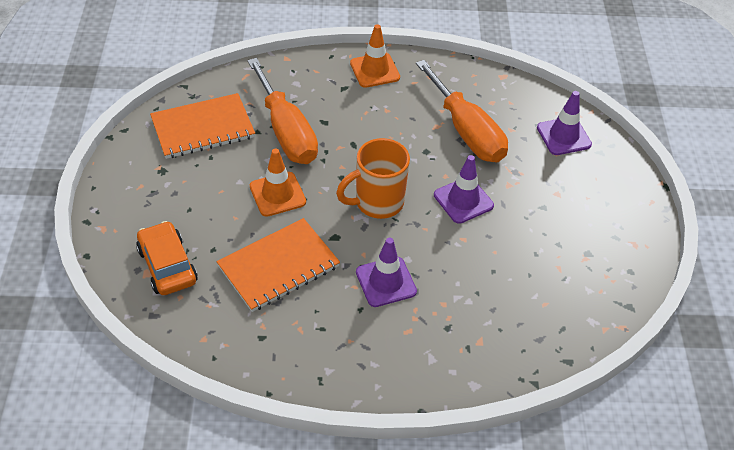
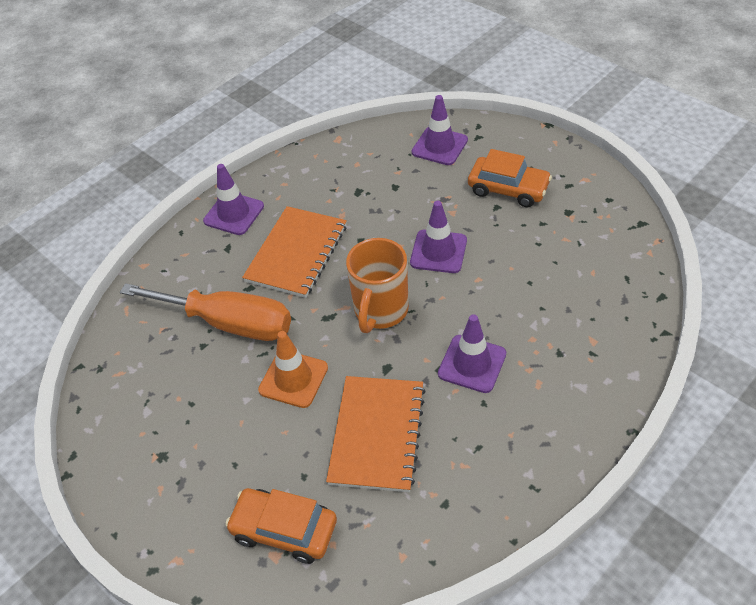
camera: 40 degrees left, 0 degrees up
(203, 128) = (149, 386): orange notebook -> orange notebook (296, 253)
(375, 70) = (234, 214): orange traffic cone -> purple traffic cone
(466, 131) = (369, 200): orange screwdriver -> none
(569, 203) = (508, 189): none -> orange car

